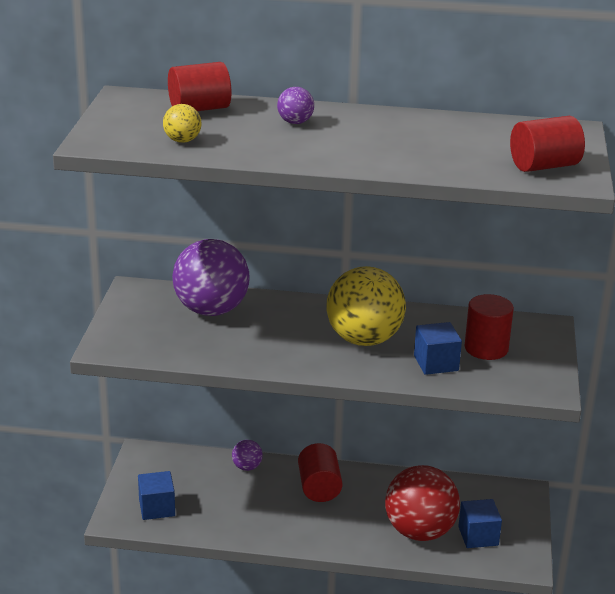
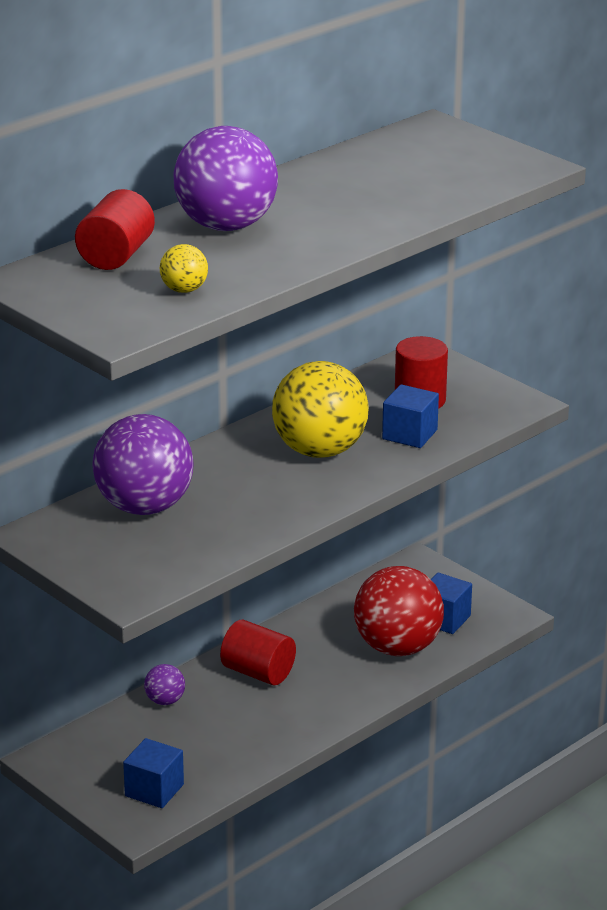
camera: 50 degrees left, 0 degrees up
(295, 122) = (226, 226): purple ball -> purple ball, size x2.26
(544, 166) = (487, 166): red cylinder -> none

